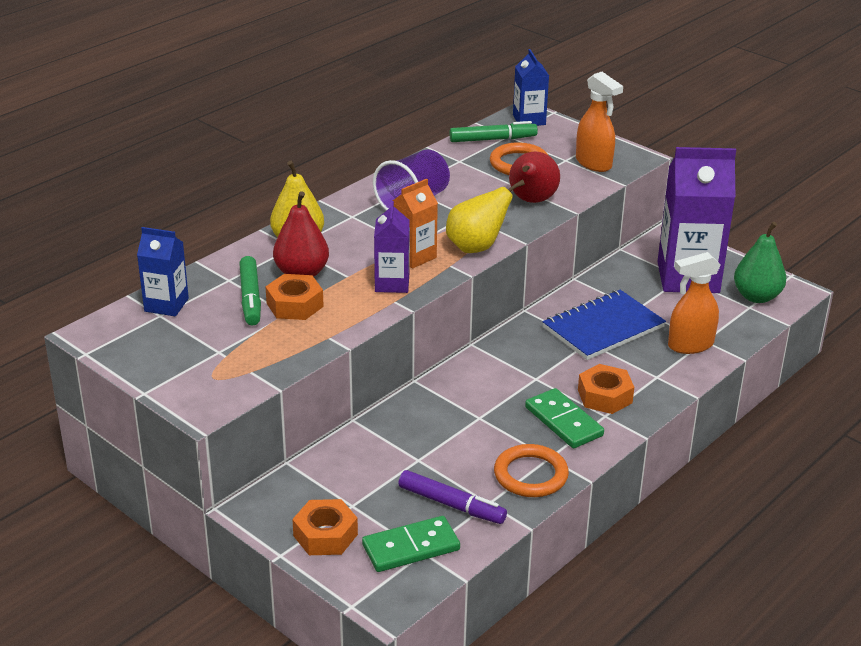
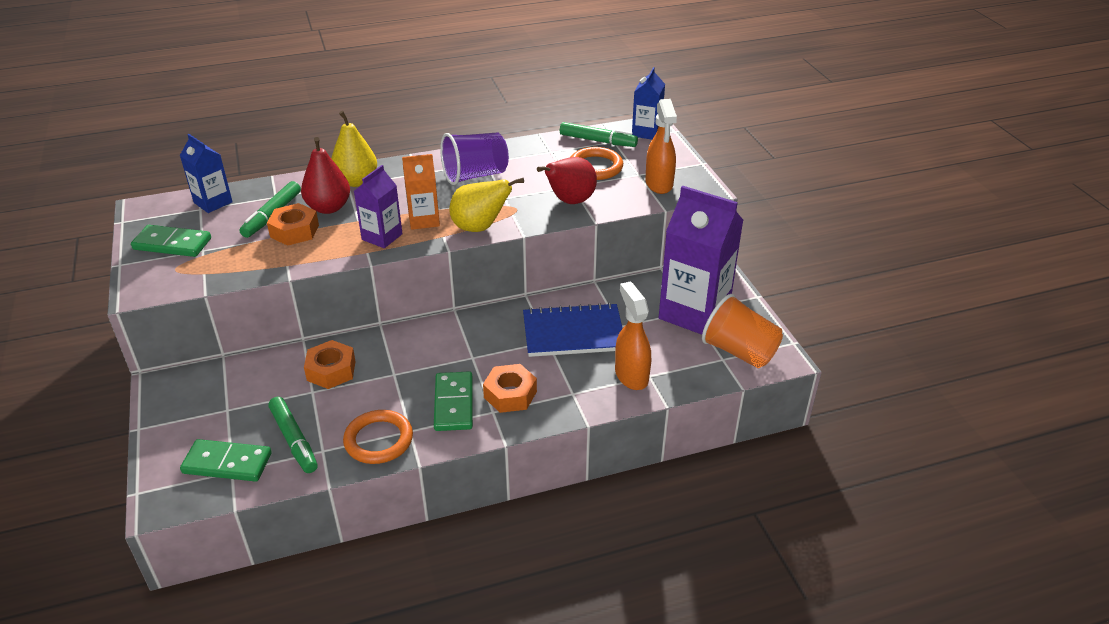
camera: 30 degrees right, 5 degrees up
(177, 356) = (172, 244): none -> green domino
(325, 535) = (183, 426): orange nut -> orange nut (331, 370)
(451, 505) = (294, 440): purple marker -> green marker
(690, 345) = (631, 375): orange spray bottle -> orange spray bottle turned 60 degrees clockwise
(756, 296) = (739, 352): green pear -> orange cup

